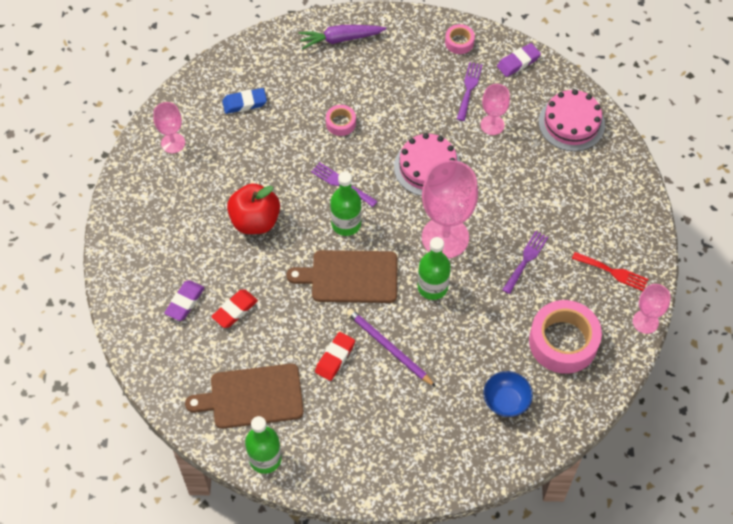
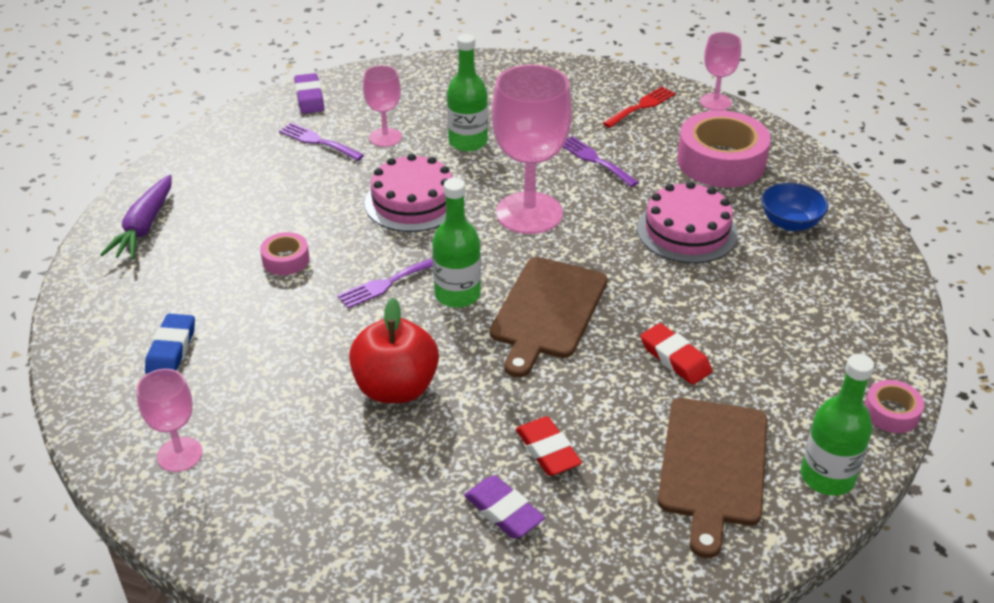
camera: 70 degrees left, 20 degrees down
(389, 348) = (678, 302): purple pencil -> none
(432, 287) = (599, 241): green bottle -> green bottle (468, 142)
(459, 42) = (241, 132): pink tape -> pink tape (891, 413)
(571, 123) = (424, 84): pink cake -> pink cake (687, 231)

